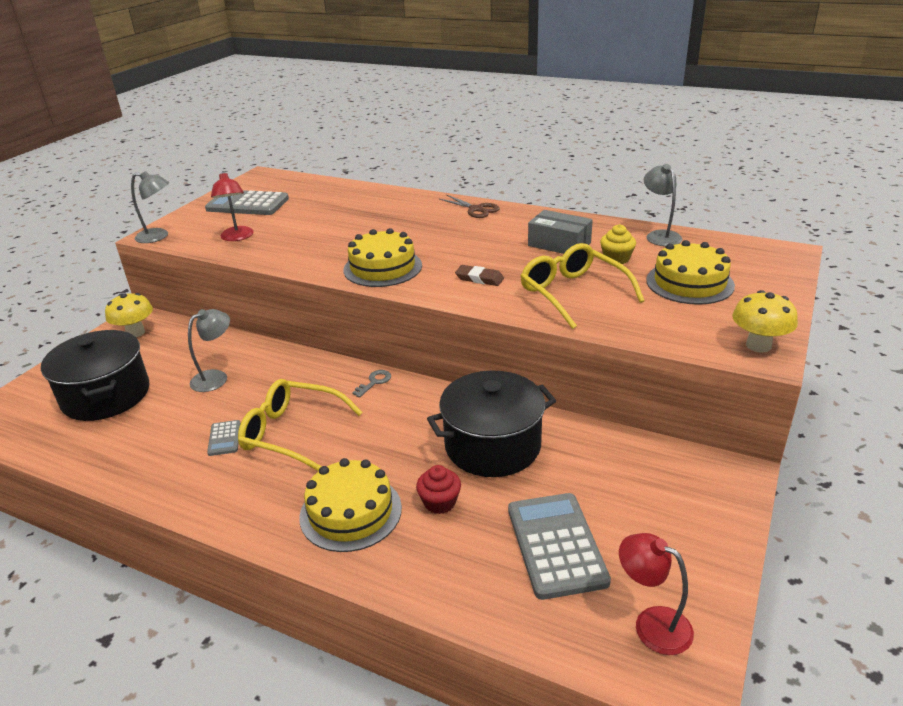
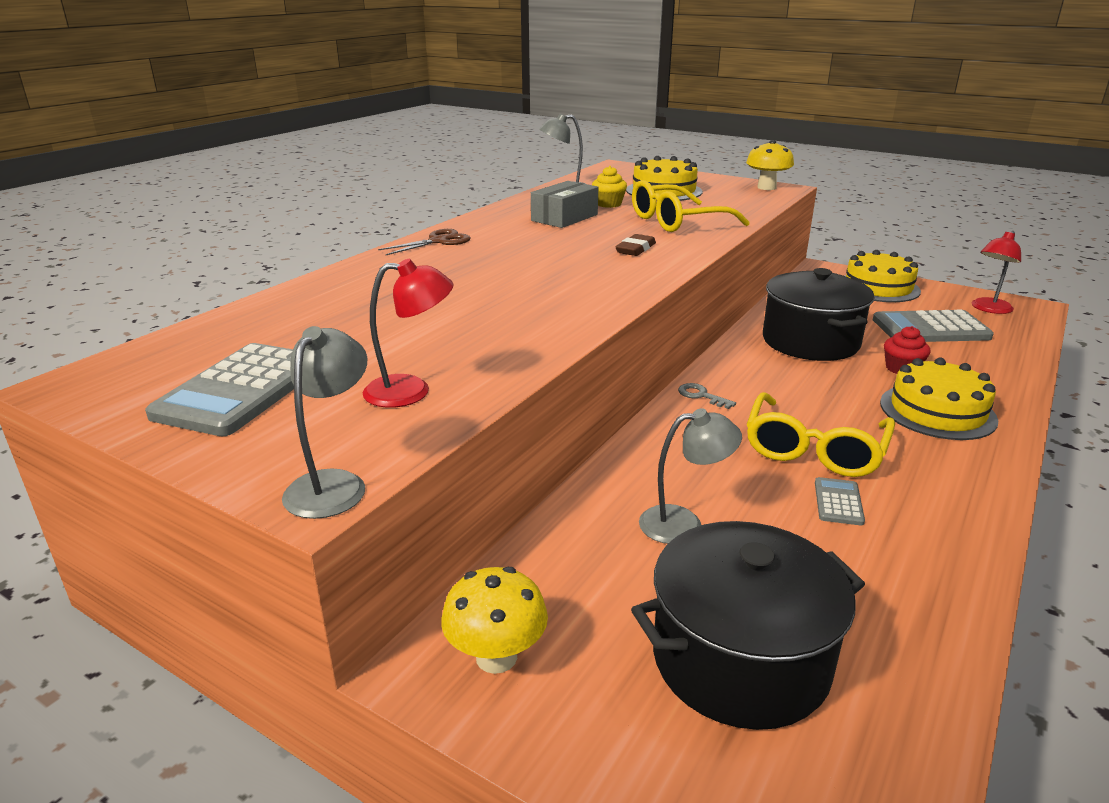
camera: 85 degrees left, 5 degrees down
(216, 377) = (684, 523): grey lamp -> grey lamp turned 120 degrees clockwise
(224, 438) = (838, 502): grey calculator -> grey calculator turned 75 degrees counterclockwise
(382, 267) = (589, 289): yellow cake -> yellow cake (878, 287)

